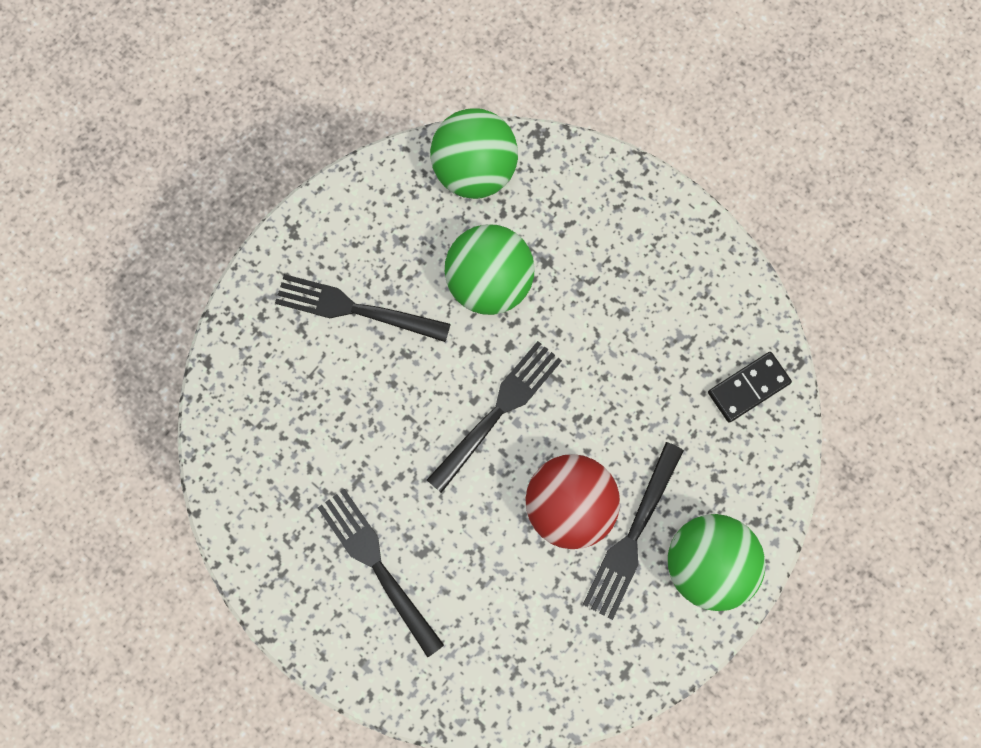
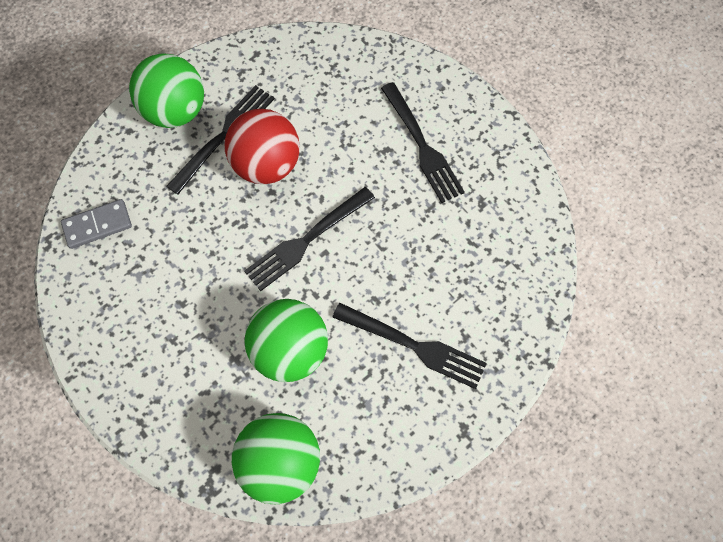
camera: 170 degrees left, 10 degrees down
(748, 387) = (97, 225): black domino -> grey domino

